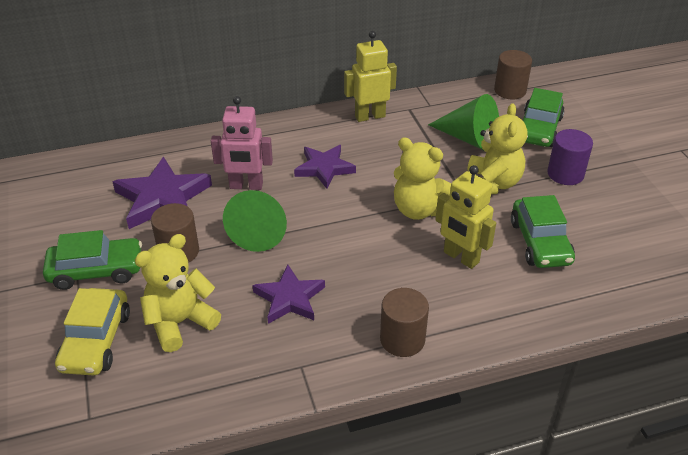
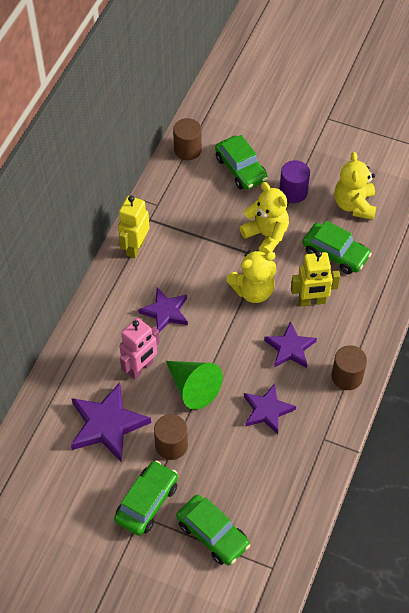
camera: 50 degrees left, 15 degrees up
(96, 341) = (213, 534): yellow car -> green car
(180, 322) = (236, 480): yellow teddy bear -> yellow teddy bear (354, 205)
(384, 273) = (290, 348): none -> purple star
(469, 138) = (213, 212): green cone -> none

